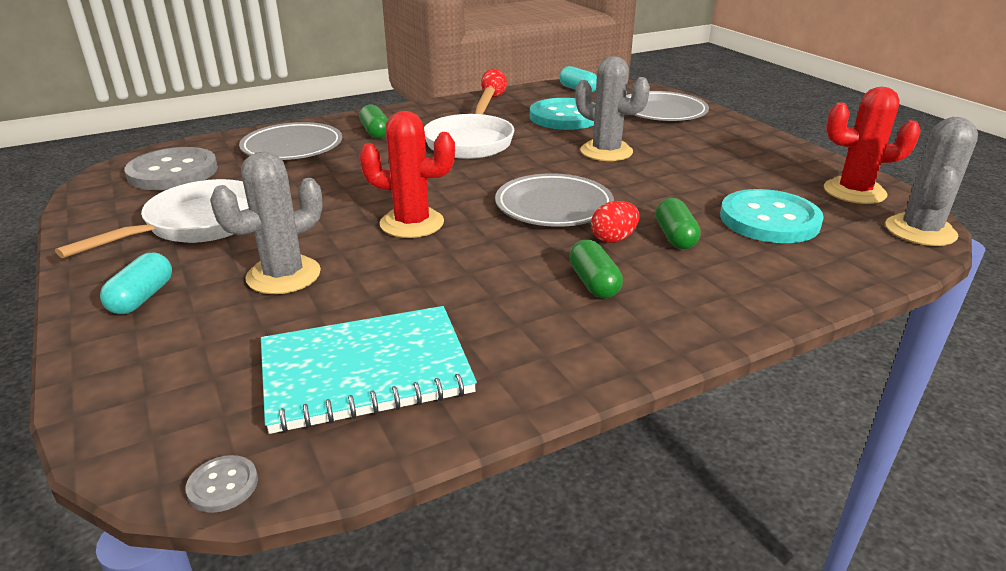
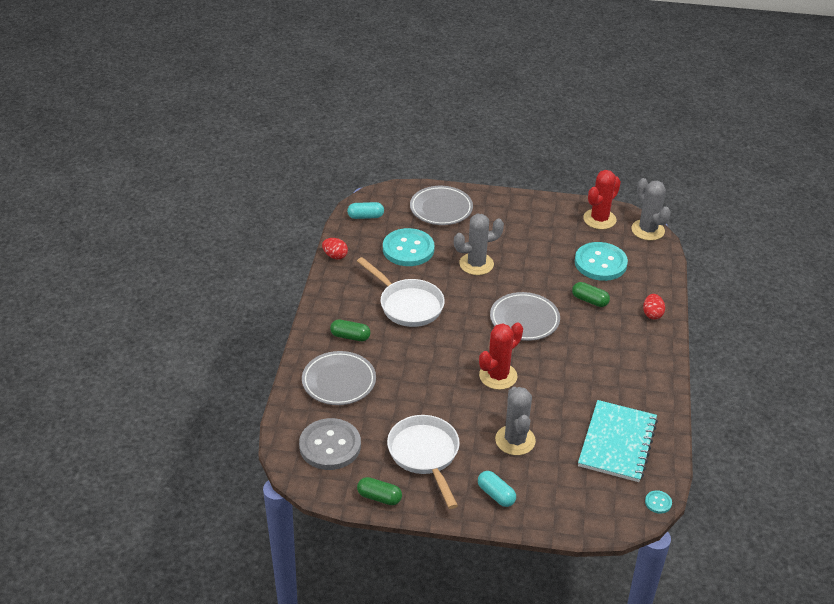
camera: 55 degrees left, 10 degrees up
(223, 485) = (658, 502): grey button -> turquoise button
(594, 283) = (606, 348): green capsule -> green capsule (379, 497)
(613, 239) = (574, 320): red egg -> red egg (652, 314)

